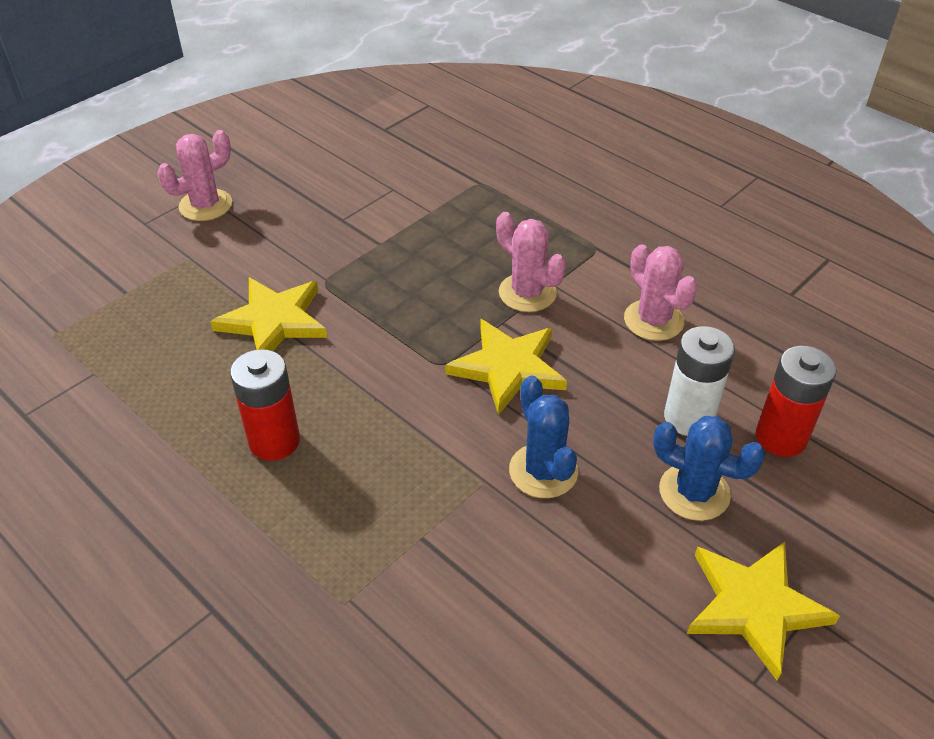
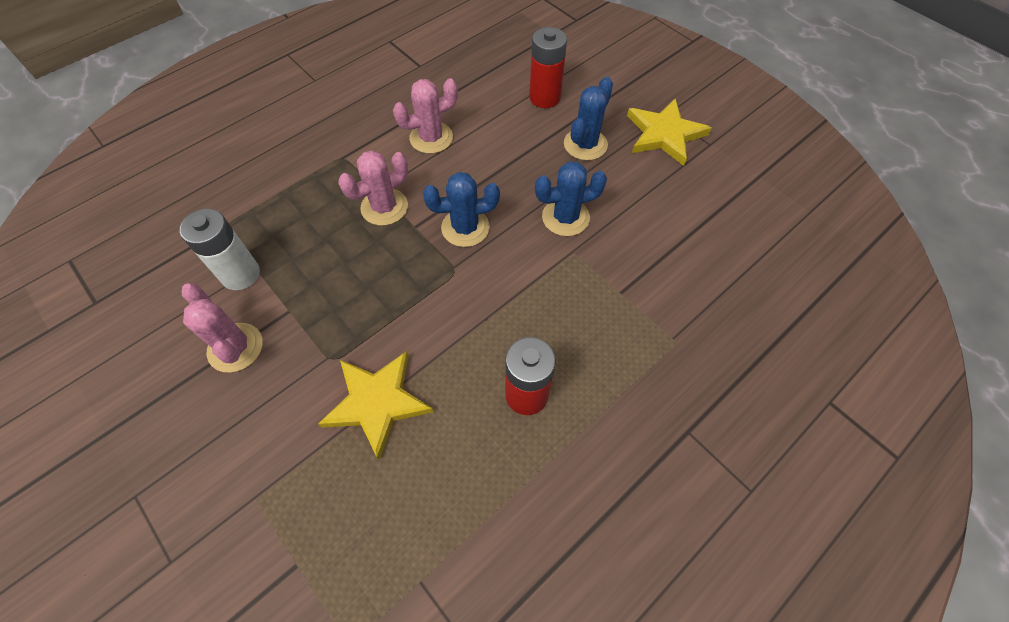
camera: 85 degrees left, 15 degrees up
(205, 205) = (162, 488): pink cactus -> pink cactus (235, 347)
(508, 367) = (465, 228): yellow star -> blue cactus
(688, 417) = (525, 136): white battery -> white battery (240, 274)

